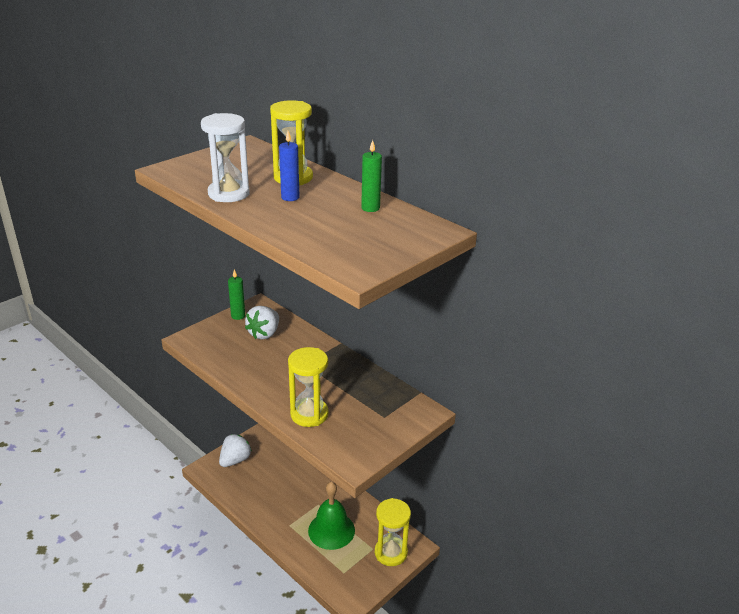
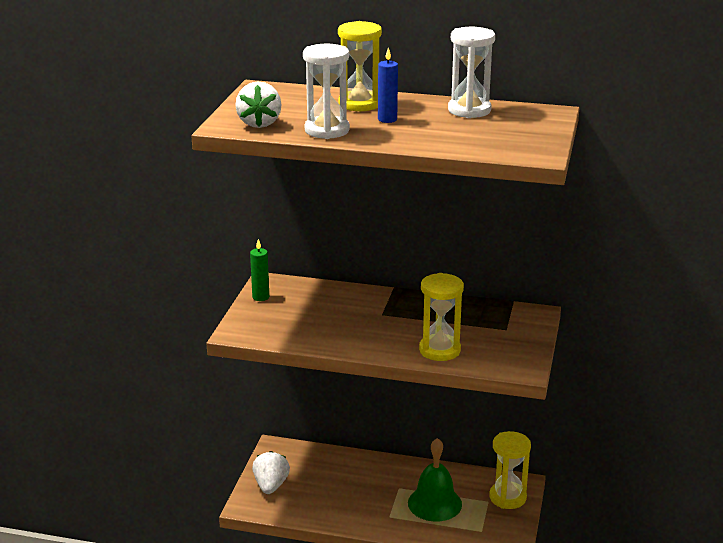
camera: 30 degrees left, 5 degrees down
(264, 334) = (309, 303): white strawberry -> white strawberry (259, 123)
(370, 208) = (469, 110): green candle -> white hourglass

